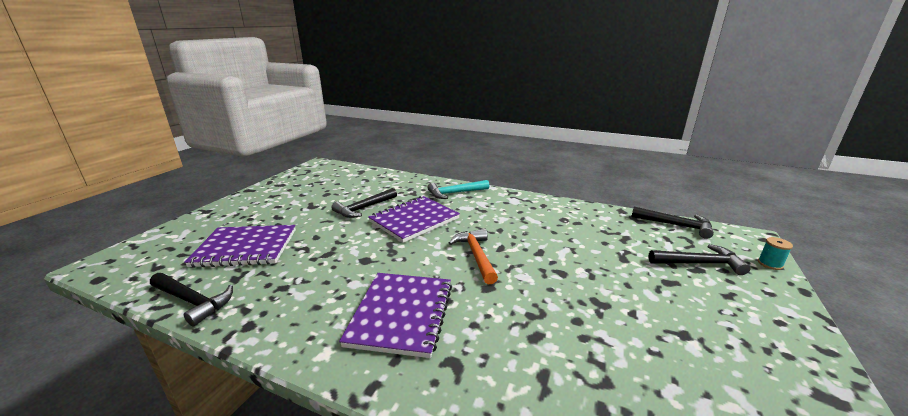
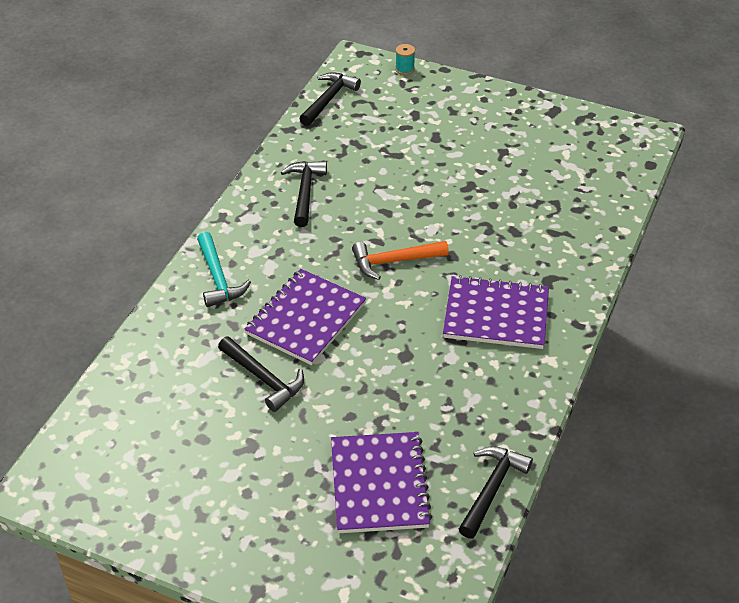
camera: 90 degrees left, 20 degrees up
(414, 220) = (306, 319): purple notebook -> purple notebook turned 75 degrees clockwise
(699, 263) = (404, 109): black hammer -> black hammer (305, 192)

